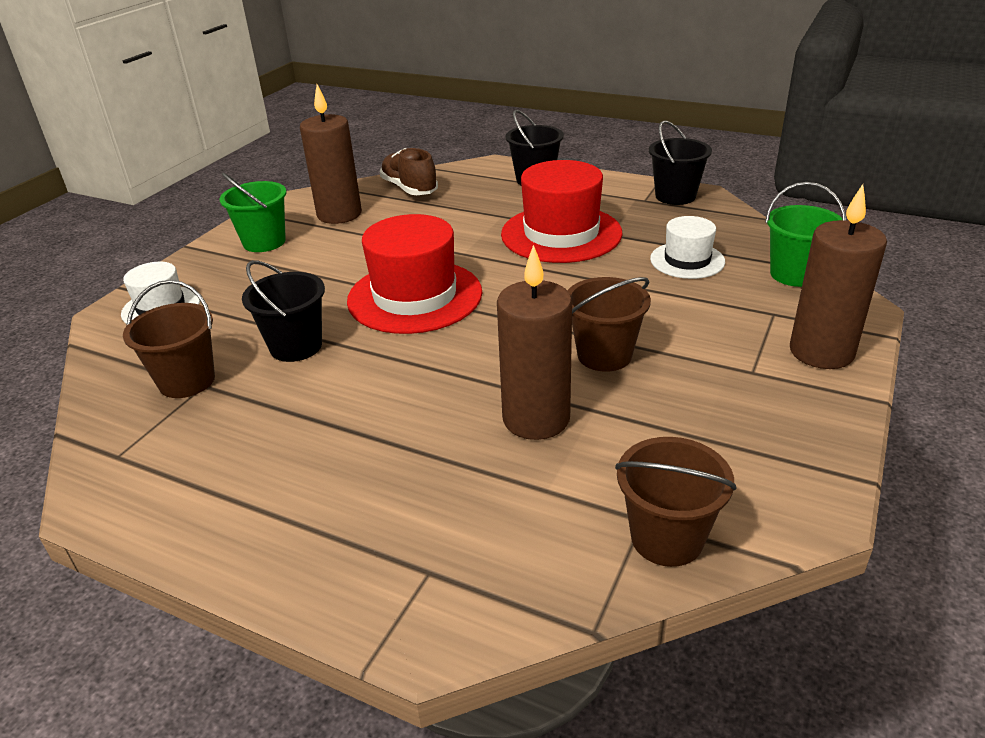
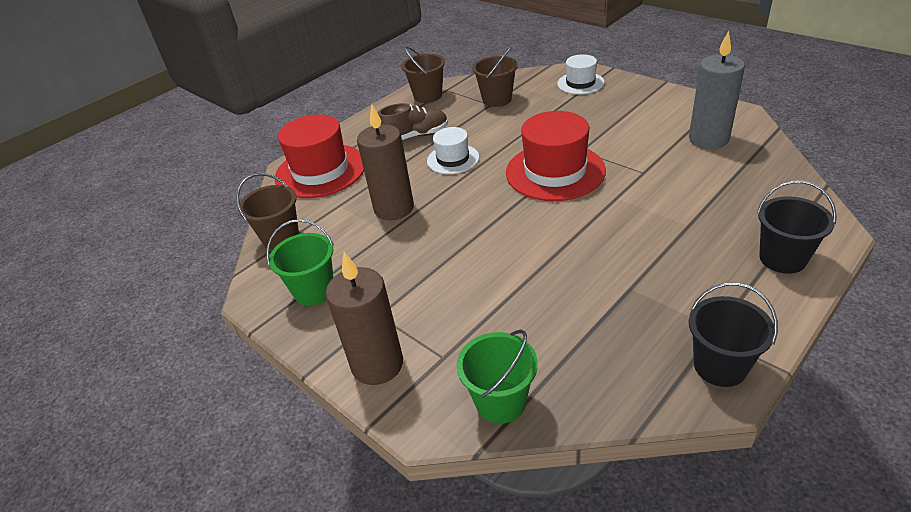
camera: 110 degrees right, 5 degrees up
(264, 242) = (663, 109): green bucket -> green bucket (314, 290)
(296, 346) = (514, 129): black bucket -> none
(339, 214) = (708, 139): brown candle -> grey candle
(409, 189) = (763, 175): brown shoe -> brown shoe (415, 136)
(561, 234) = (638, 256): red hat -> red hat (320, 171)
(604, 355) = (438, 246): brown bucket -> brown bucket (428, 96)
(687, 260) = (557, 329): white hat -> white hat (453, 159)

